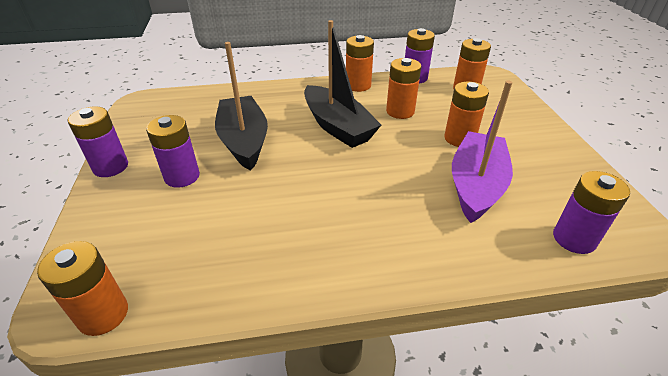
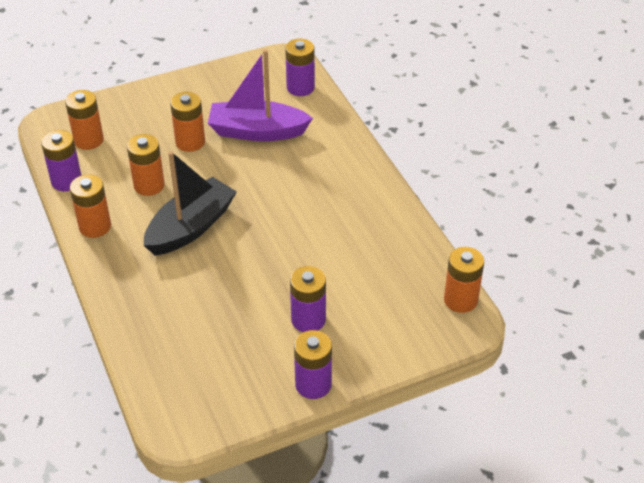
camera: 105 degrees left, 5 degrees up
(244, 141) = (237, 293): black boat -> none

